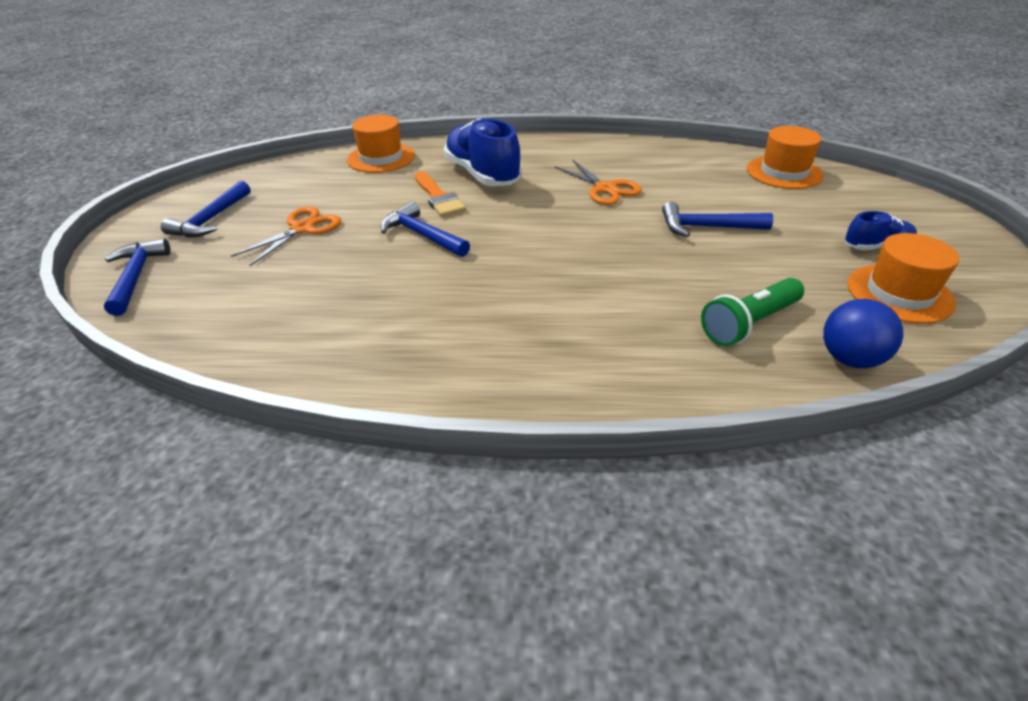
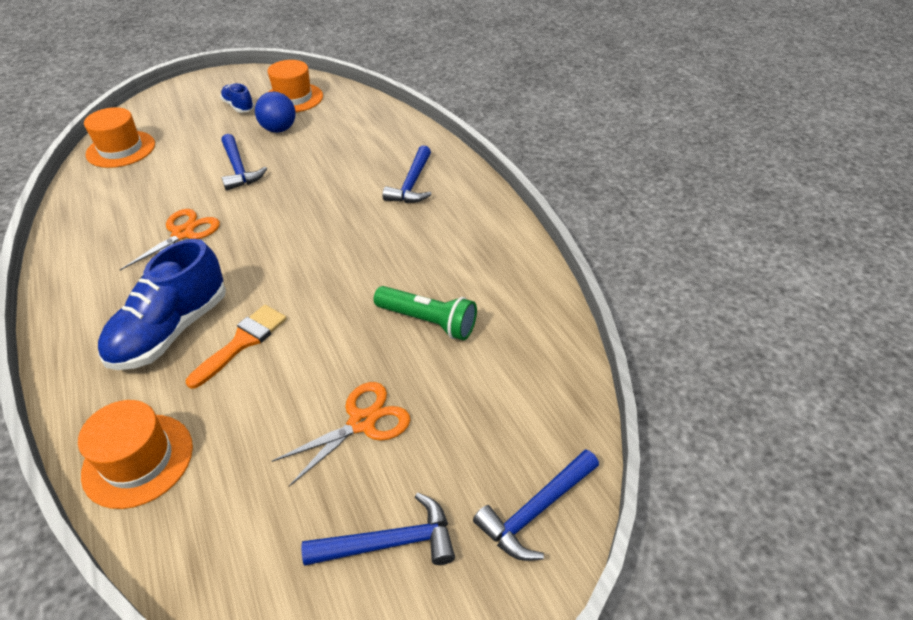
camera: 120 degrees left, 5 degrees up
(302, 229) = (362, 422): orange scissors -> orange scissors turned 135 degrees clockwise
(422, 235) = (327, 318): blue hammer -> blue hammer (412, 184)
(749, 323) = (356, 137): green flashlight -> green flashlight (428, 321)
(850, 359) = (368, 107): blue ball -> blue ball (279, 129)

